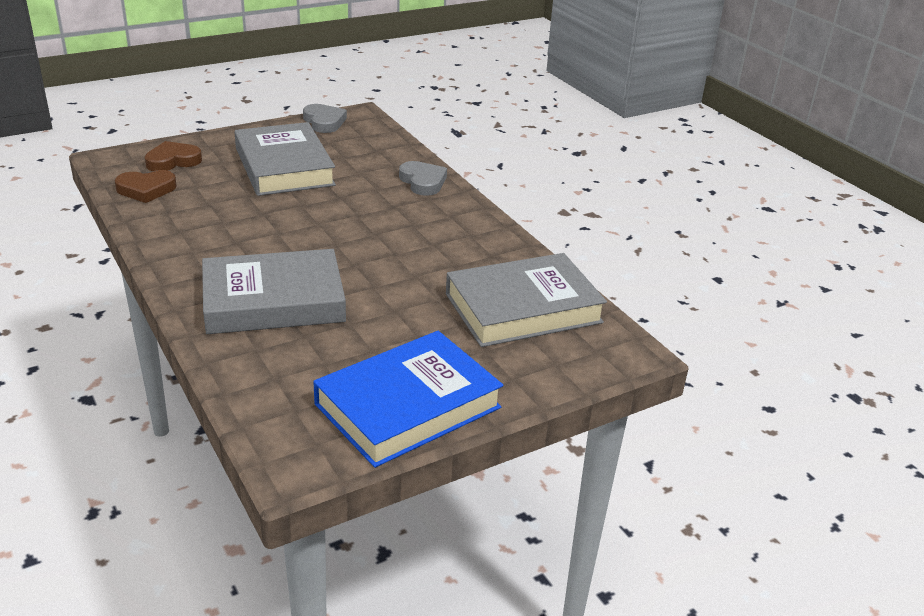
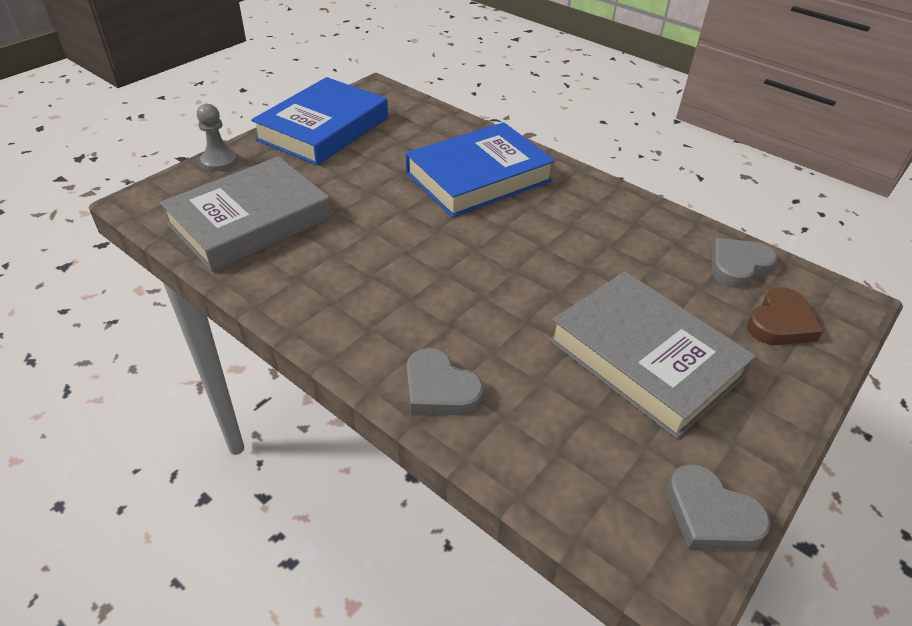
camera: 160 degrees right, 10 degrees up
(146, 189) = (738, 266): brown heart -> grey heart
(273, 301) = (478, 177): grey book -> blue book
(548, 385) = (219, 161): none -> grey pawn

